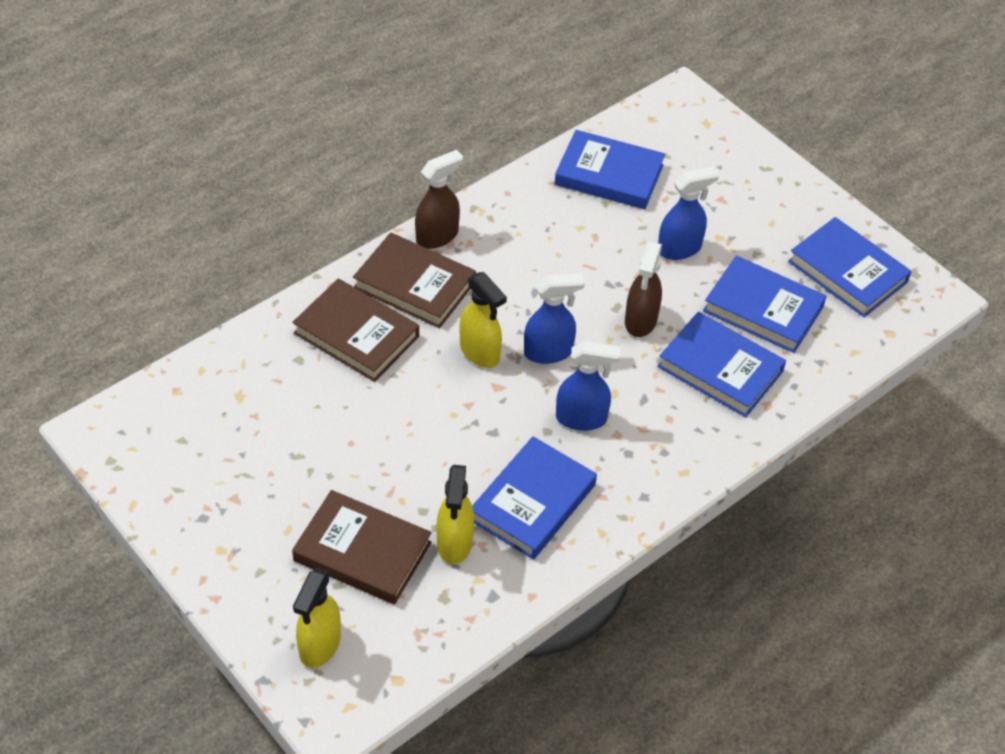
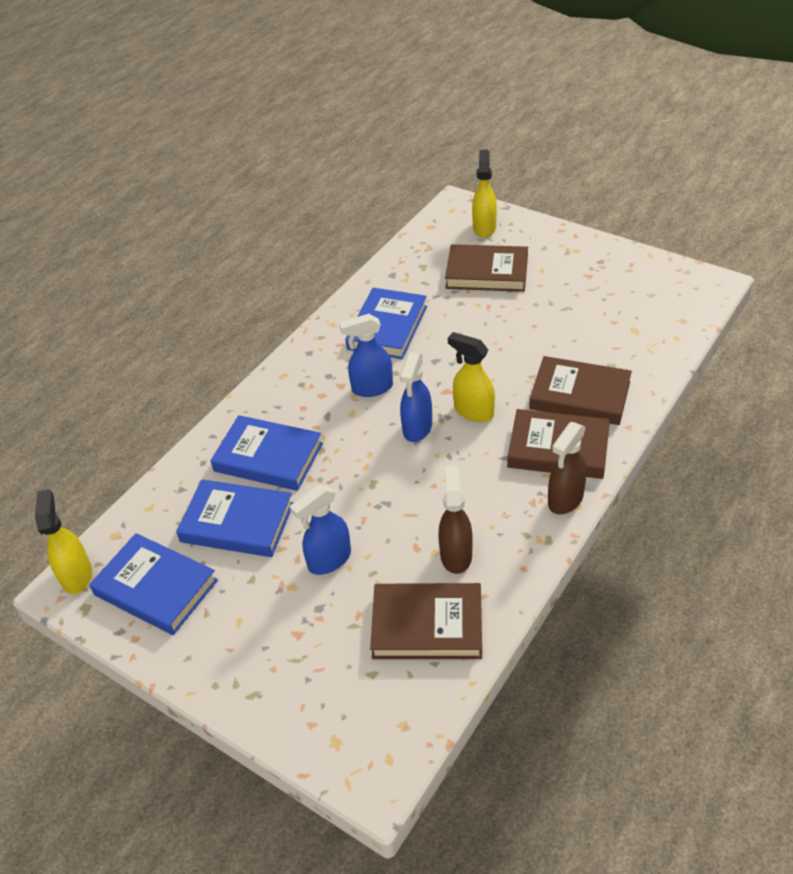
camera: 170 degrees right, 5 degrees down
(454, 543) = (430, 292): yellow spray bottle -> yellow spray bottle (77, 575)
(548, 352) = (417, 428): blue spray bottle -> blue spray bottle turned 45 degrees counterclockwise
(609, 175) = (427, 625): blue book -> brown book
(640, 321) = (347, 477): brown spray bottle -> brown spray bottle (456, 554)

